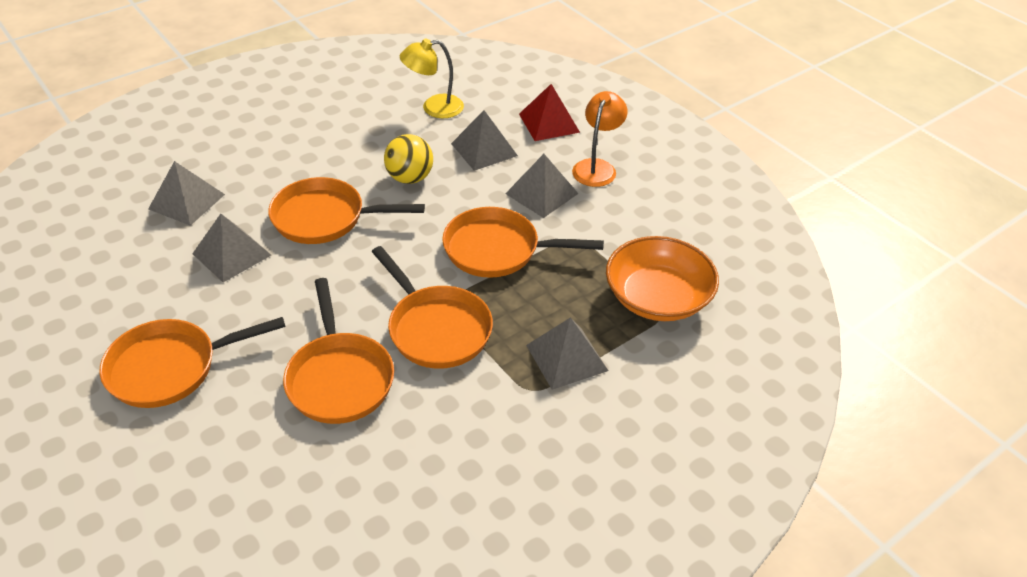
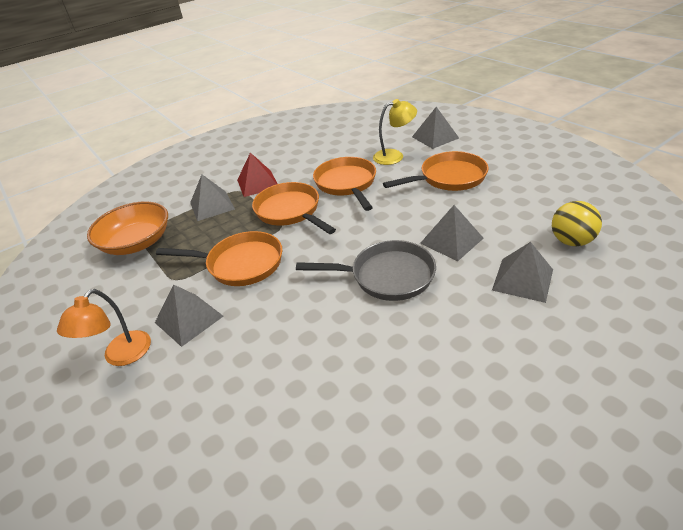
camera: 175 degrees left, 5 degrees down
(325, 218) = (387, 276): orange pan -> grey pan
(410, 178) = (315, 325): yellow ball -> yellow ball (571, 241)
(434, 108) = (289, 441): yellow lamp -> yellow lamp (394, 156)
(484, 149) = (234, 370): grey pyramid -> grey pyramid (435, 137)
(549, 123) = (146, 423): red pyramid -> red pyramid (258, 183)

